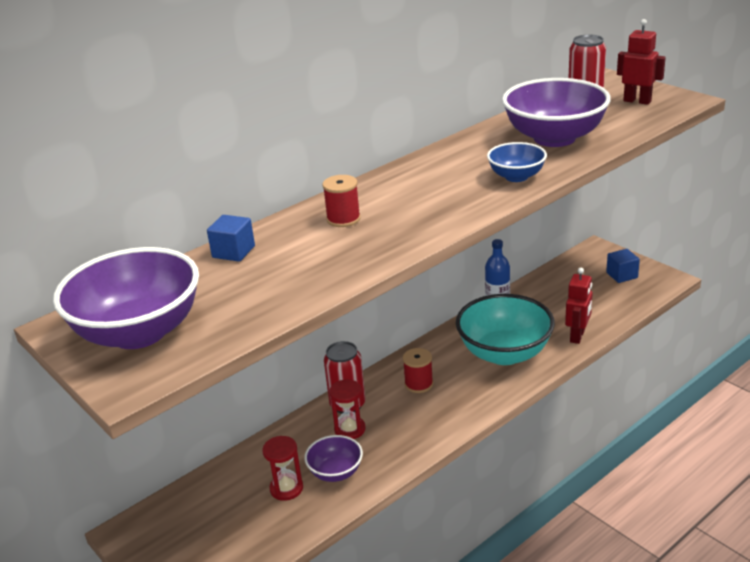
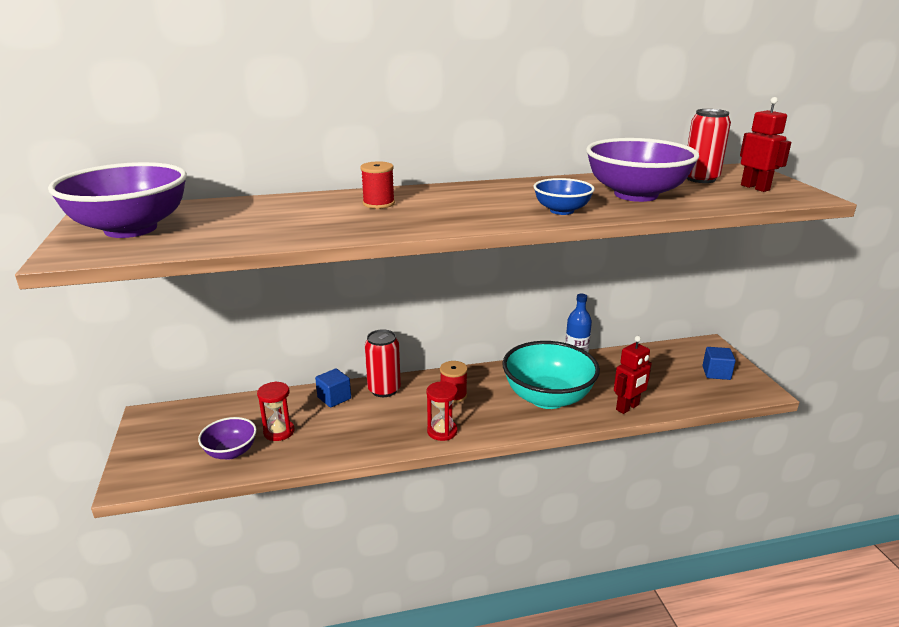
camera: 25 degrees right, 5 degrees down
(233, 252) = (270, 203): blue cube -> blue cube (334, 398)
(335, 472) = (325, 435): purple bowl -> purple bowl (231, 452)
(350, 429) = (367, 408): red hourglass -> red hourglass (442, 431)

